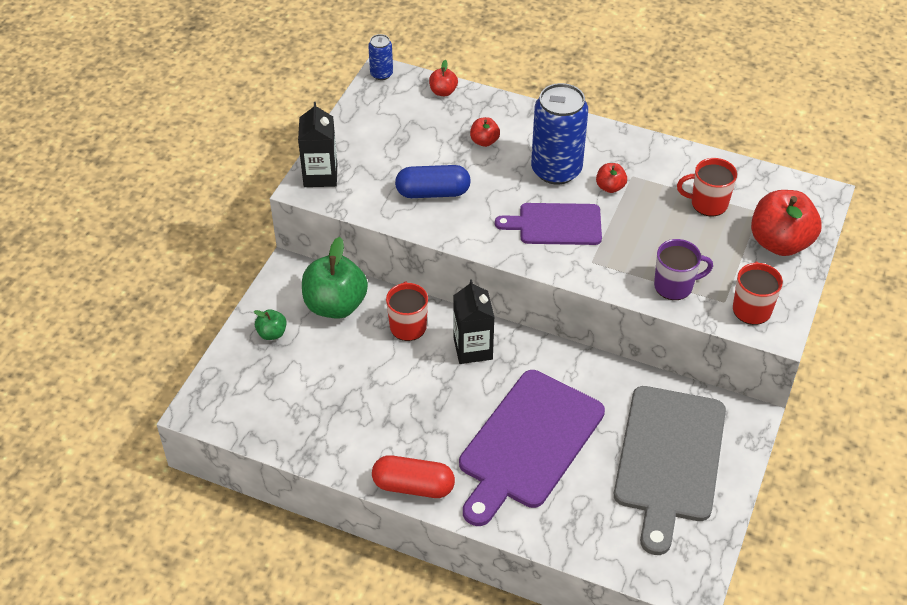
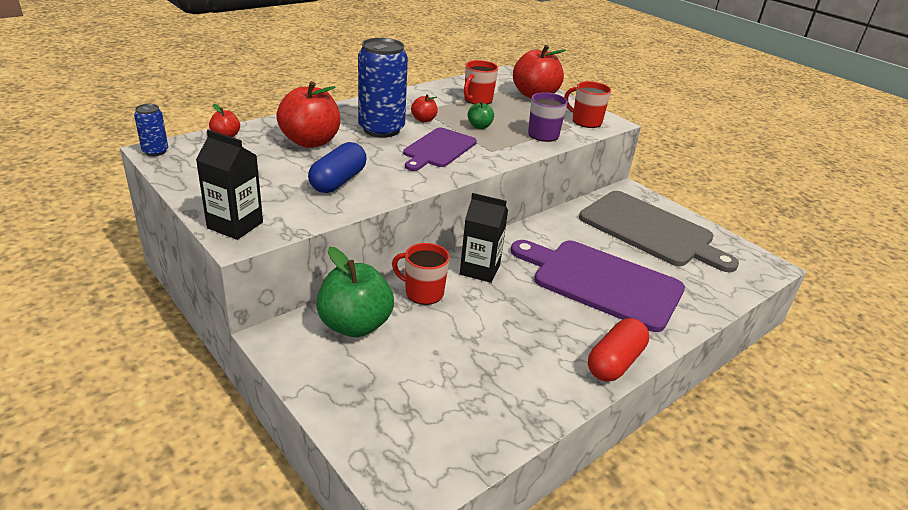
camera: 65 degrees left, 15 degrees down
(272, 333) = (348, 383): green apple -> green apple (479, 126)
(484, 141) = (310, 141): red apple -> red apple, size x2.11
(528, 444) = (601, 282): purple cutting board -> purple cutting board turned 150 degrees clockwise

